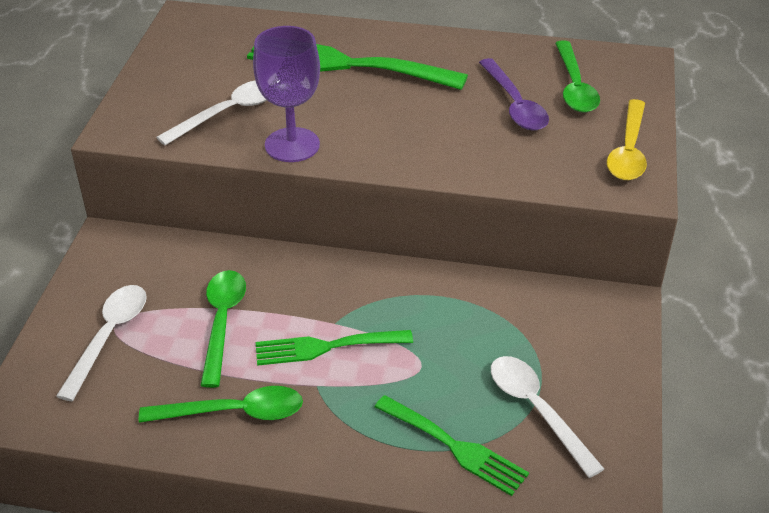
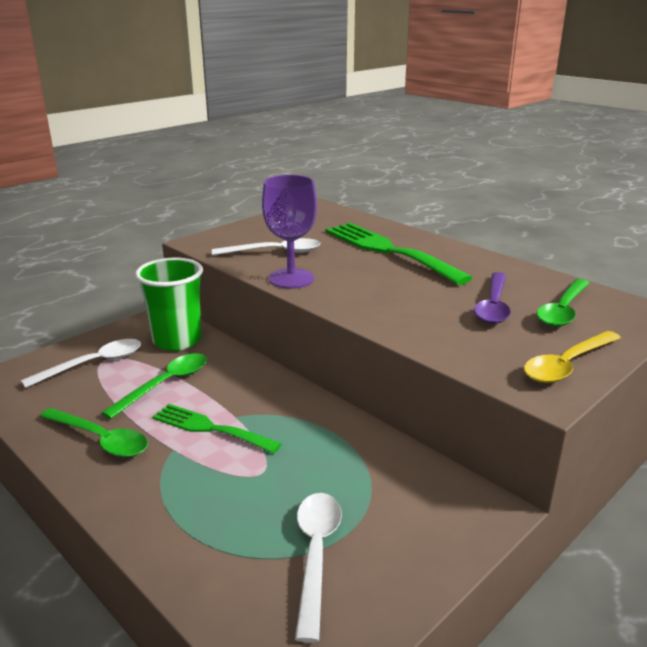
camera: 35 degrees right, 15 degrees down
(167, 264) = (177, 340): none -> green cup
(455, 447) = (215, 546): green fork -> none

